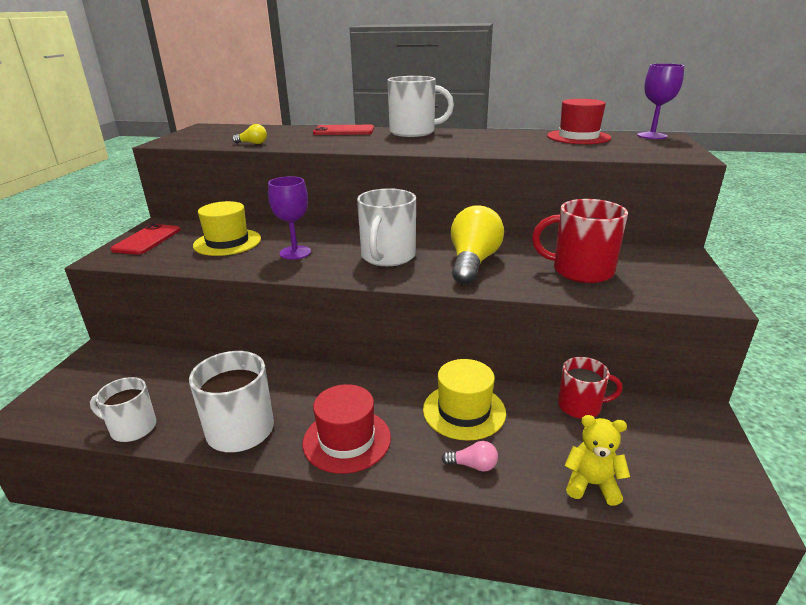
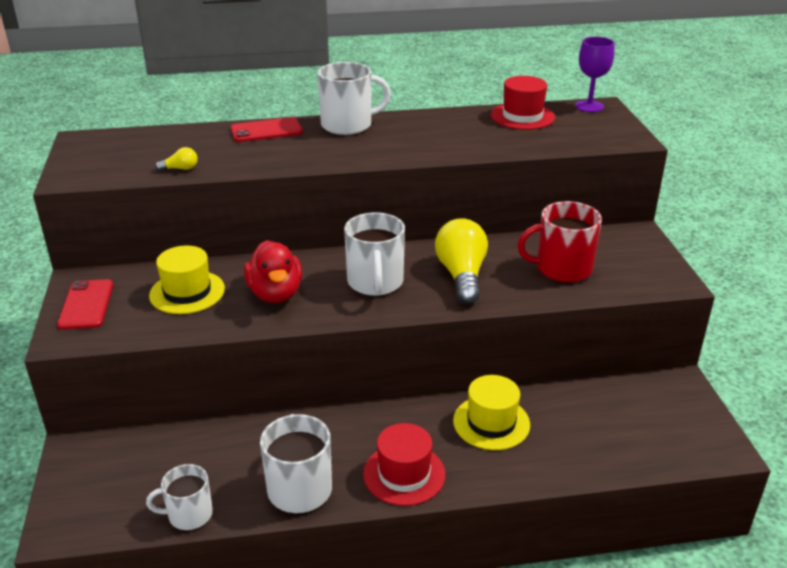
camera: 20 degrees left, 5 degrees up
(295, 253) = (275, 294): purple goblet -> red duck
(473, 465) = (522, 469): pink light bulb -> none
(580, 406) = (585, 395): red mug -> none
(591, 484) = (617, 461): yellow teddy bear -> none

